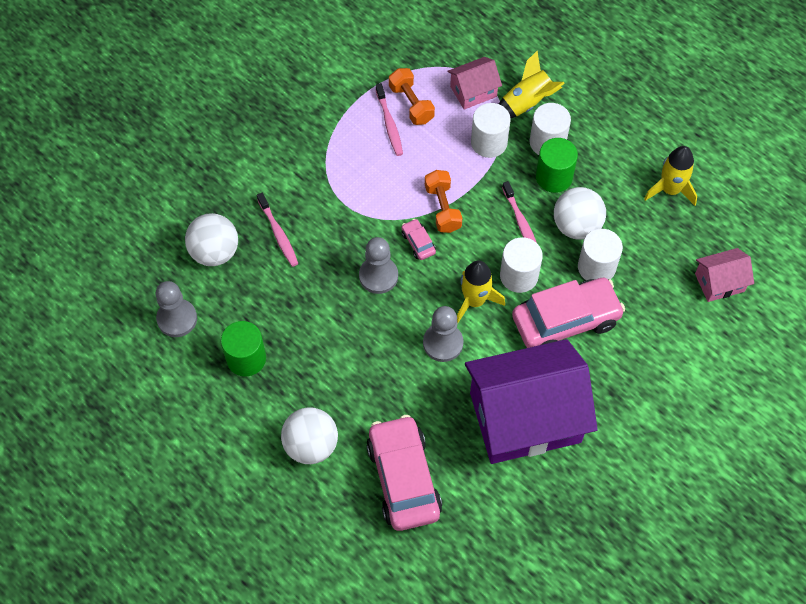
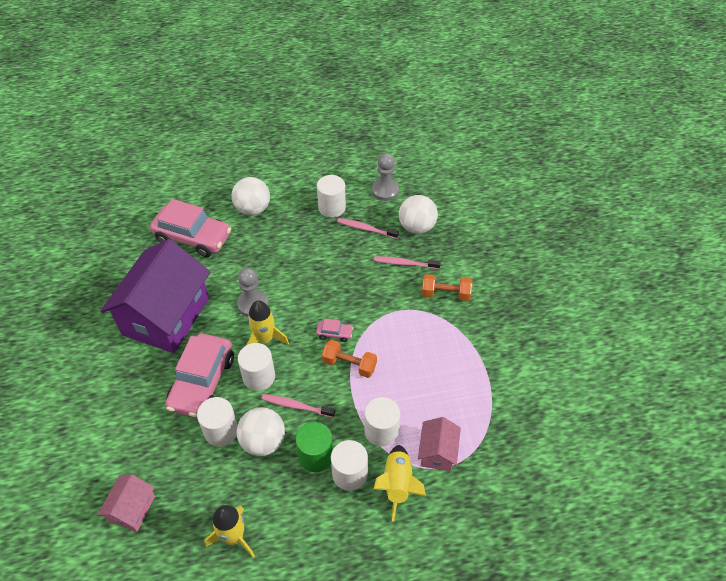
camera: 125 degrees right, 10 degrees down
(246, 358) = (332, 207): green cylinder -> white cylinder
(378, 276) = (329, 298): grey pawn -> none
(389, 124) = (447, 375): pink toothbrush -> pink toothbrush (366, 229)
(411, 104) = (456, 400): orange dumbbell -> orange dumbbell (445, 294)

